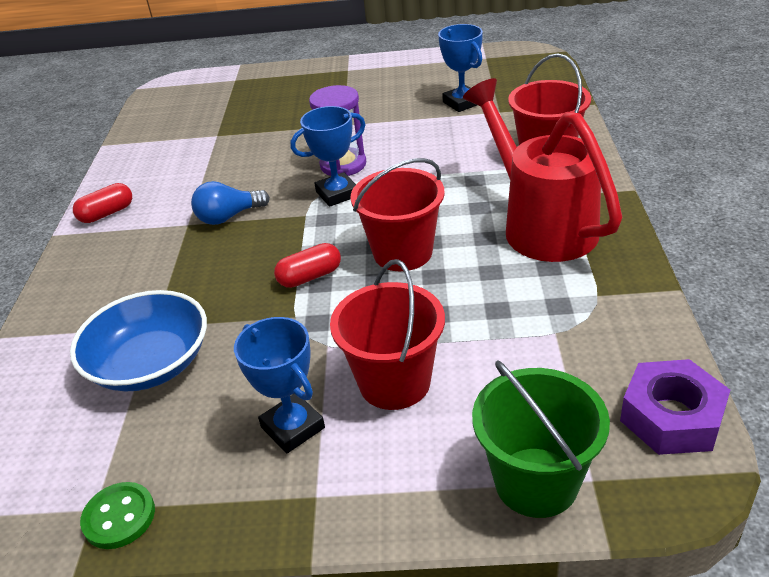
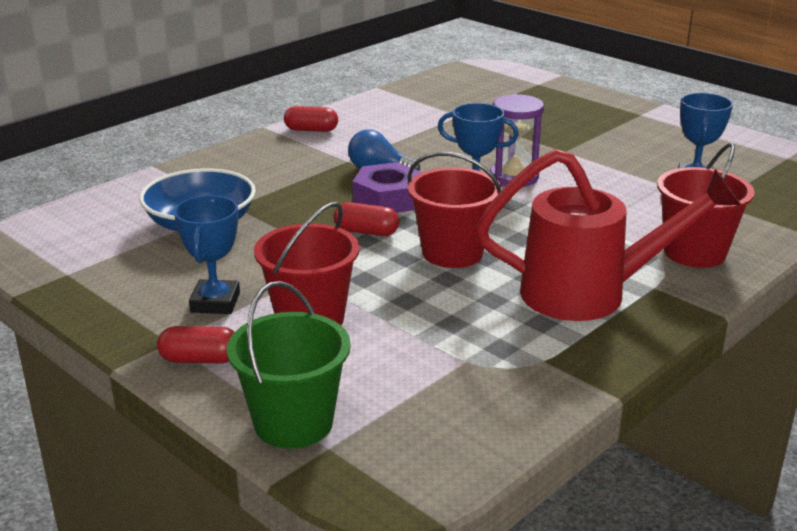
camera: 40 degrees right, 10 degrees down
(119, 517) = (70, 285): green button -> none
(371, 490) = (200, 359): none -> red capsule
(540, 224) = (591, 294): red watering can -> red watering can turned 75 degrees clockwise
(671, 417) = (448, 457): purple nut -> purple nut (388, 199)

